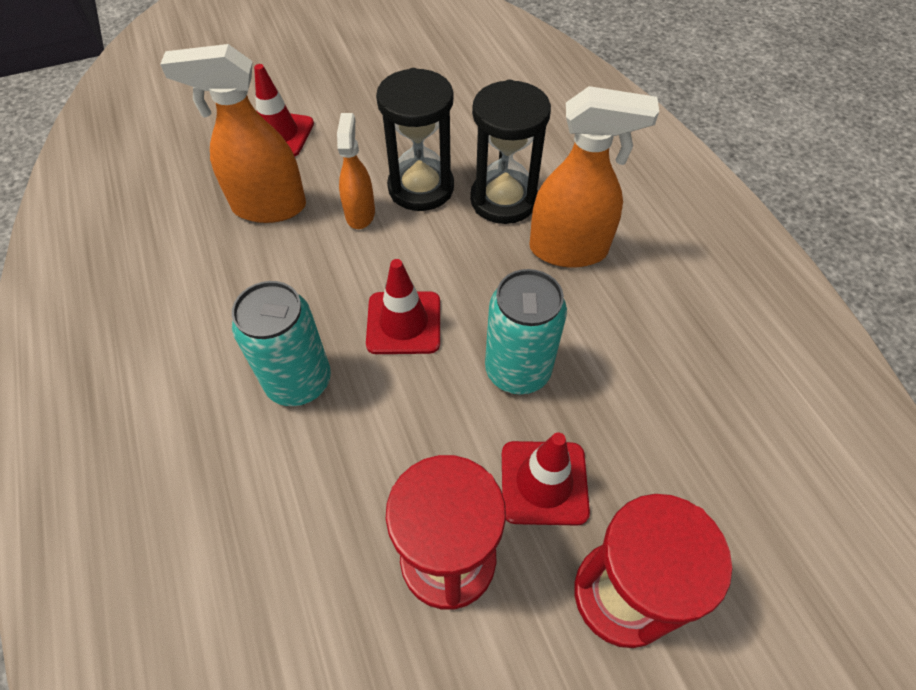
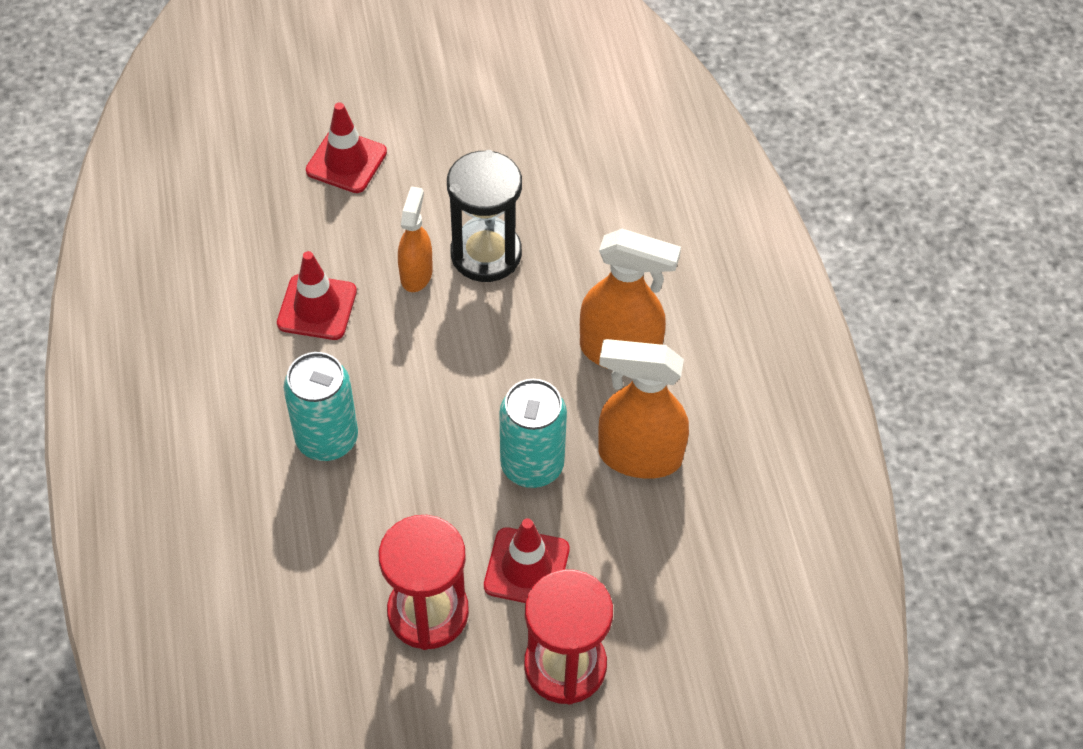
camera: 10 degrees right, 0 degrees up
(268, 207) = (323, 250): orange spray bottle -> orange spray bottle (639, 456)
(404, 323) = (435, 399): red traffic cone -> red traffic cone (317, 307)
(503, 200) = (569, 283): black hourglass -> none

